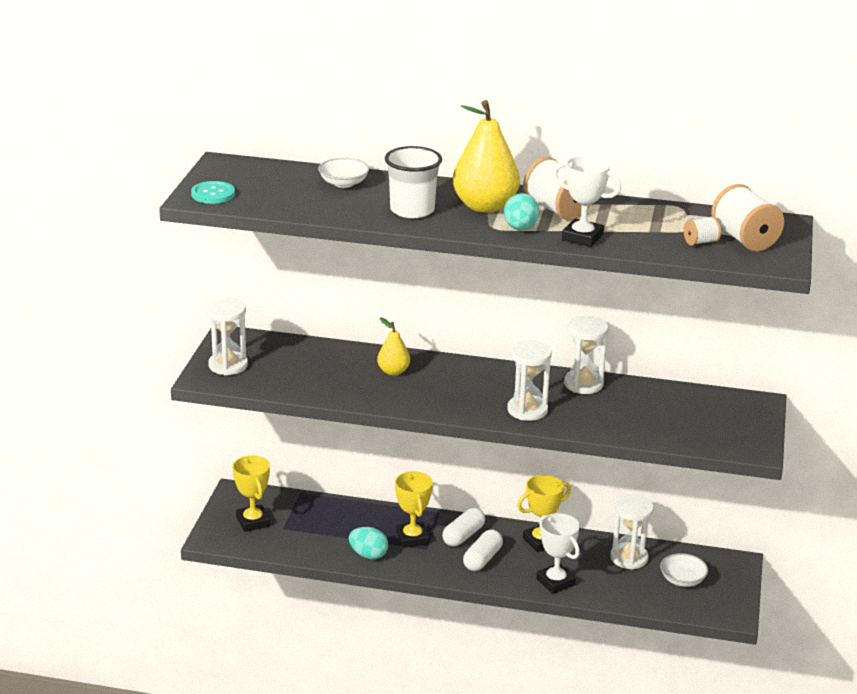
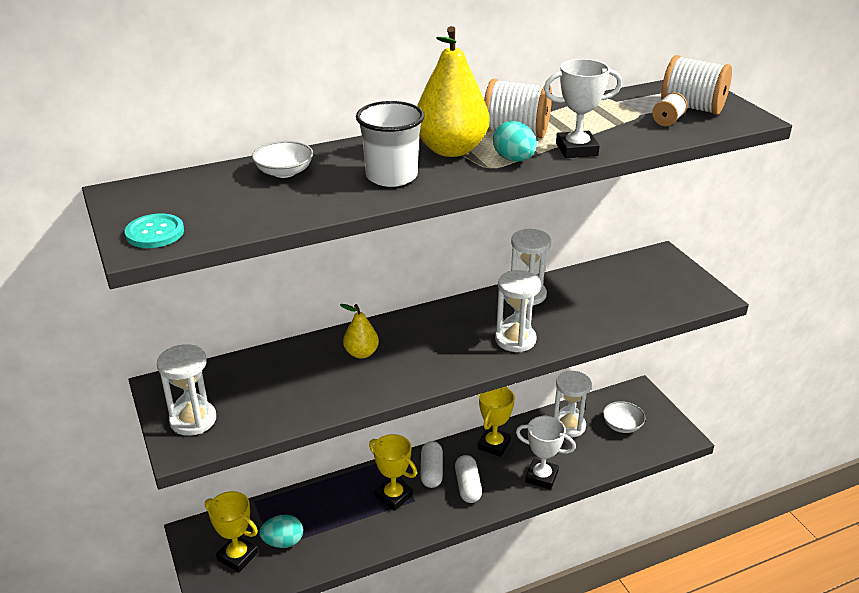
camera: 35 degrees left, 5 degrees up
(368, 555) = (373, 534): turquoise egg -> turquoise egg (283, 542)

